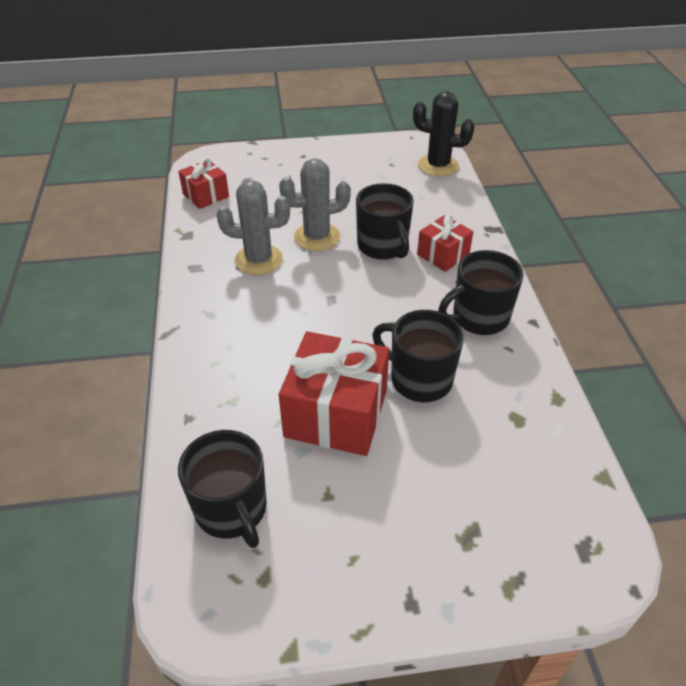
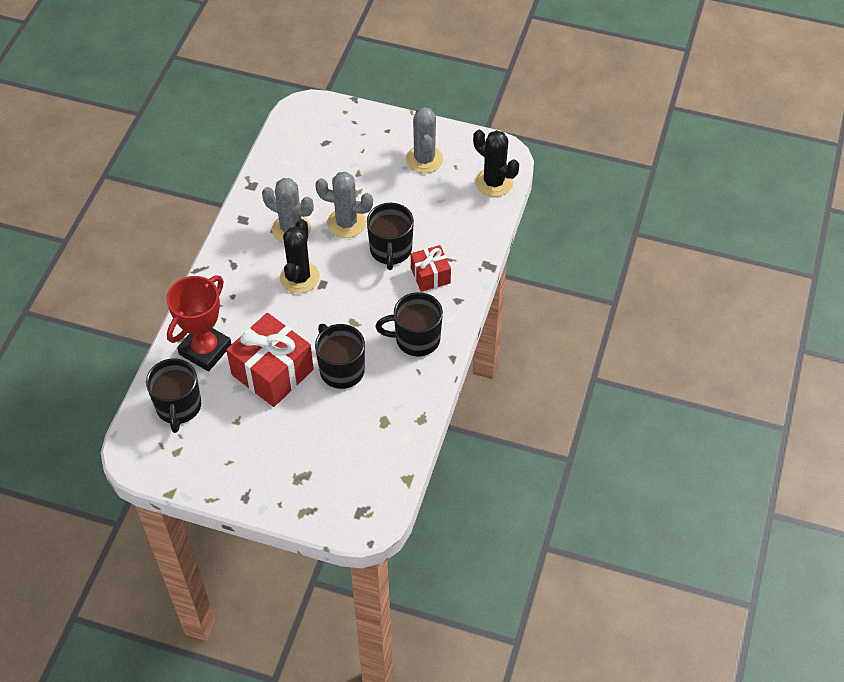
camera: 25 degrees right, 10 degrees up
(206, 195) = (285, 149): red gift -> none
(228, 420) = (205, 350): none -> red trophy
(300, 301) = (299, 277): none -> black cactus
(357, 166) = (424, 159): none -> grey cactus

